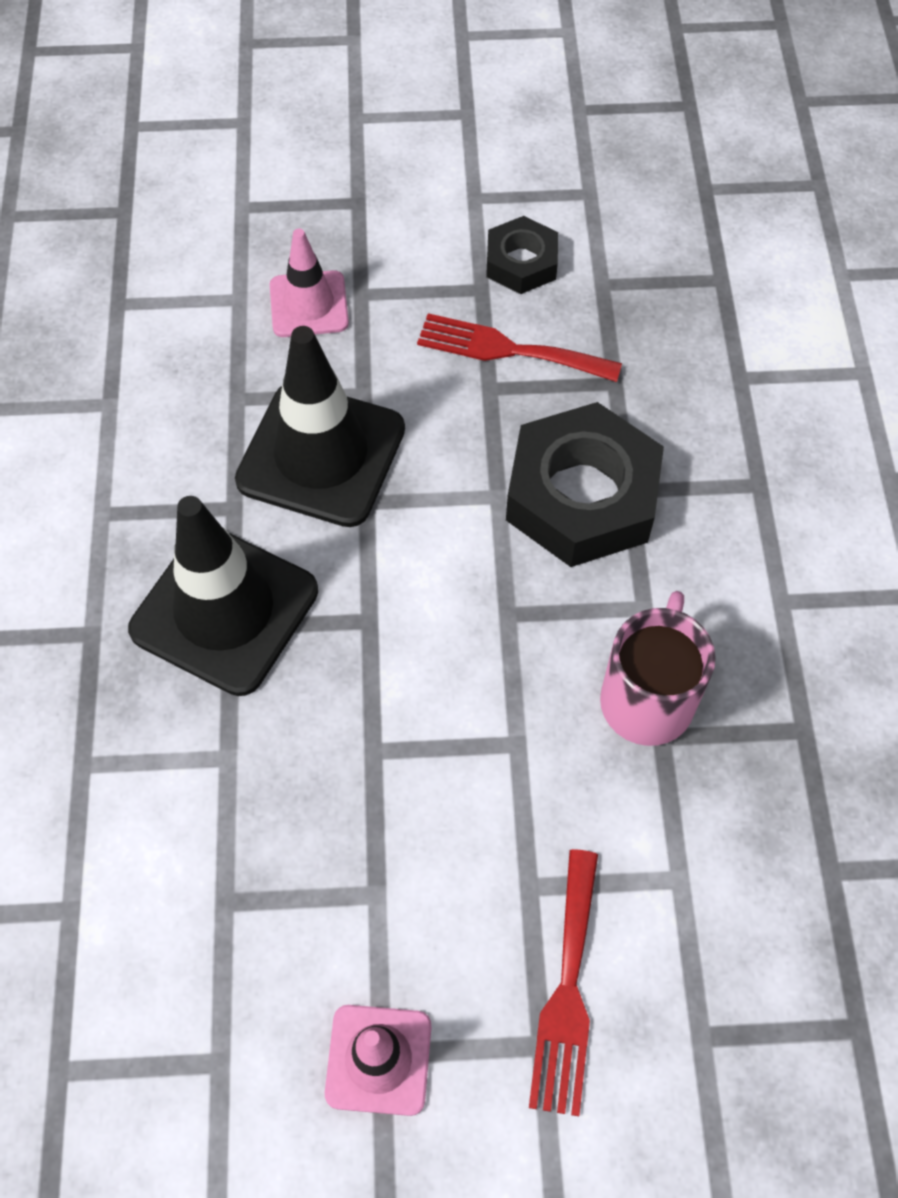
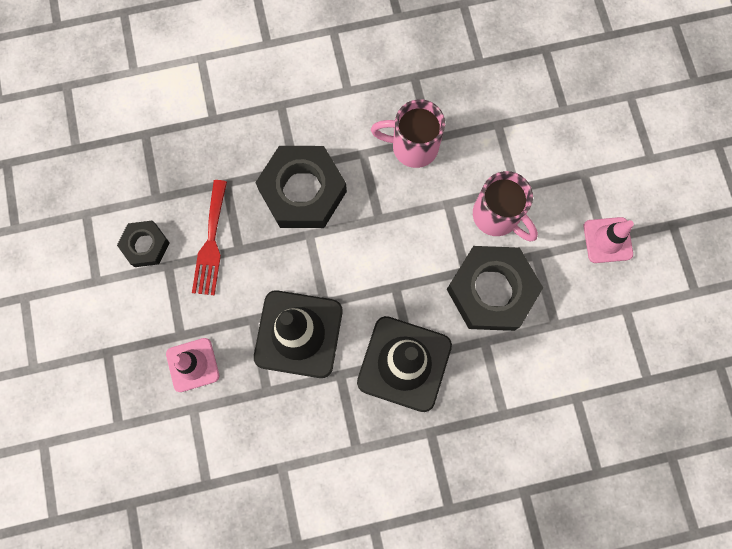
camera: 100 degrees left, 15 degrees up
(323, 790) = (491, 290): none -> black nut
(473, 834) = (497, 216): none -> pink mug
(567, 991) = (559, 165): red fork -> none

